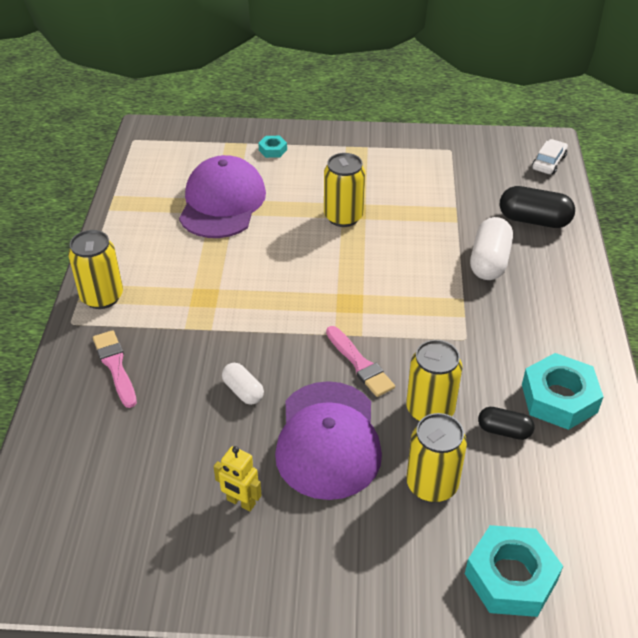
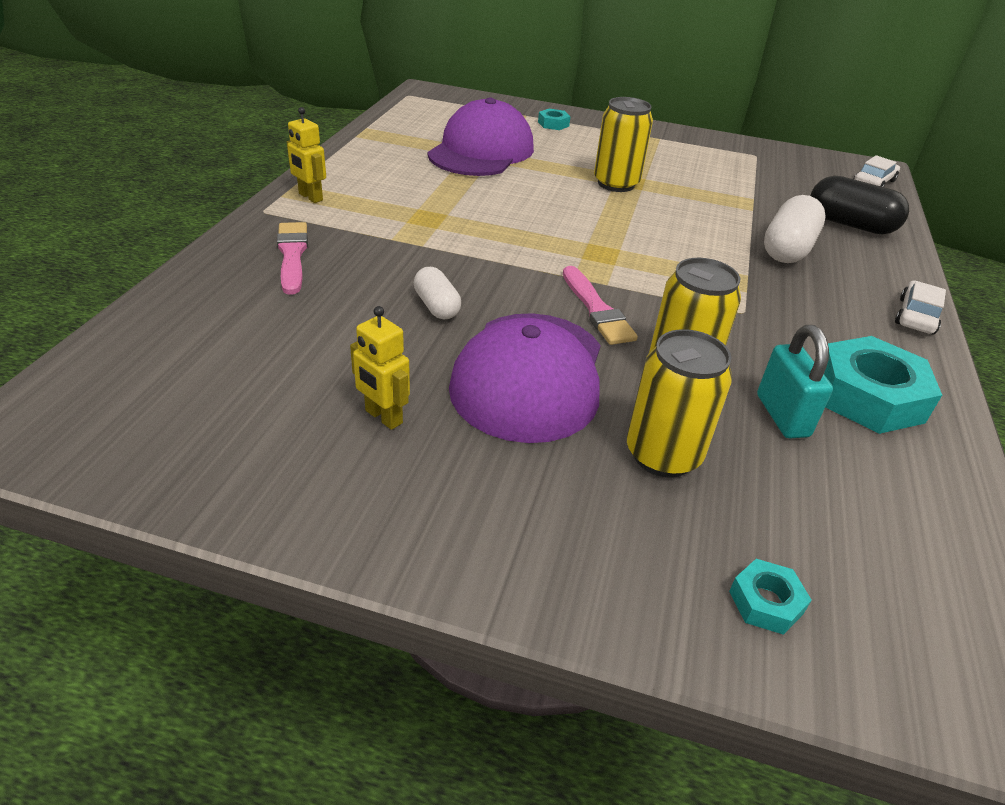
camera: 10 degrees right, 5 degrees down
(102, 297) = (310, 197): yellow can -> yellow robot
(504, 431) = (782, 416): black capsule -> turquoise padlock
(511, 577) = (766, 602): turquoise nut -> turquoise nut, size x0.48
(588, 311) = (916, 316): none -> white car

